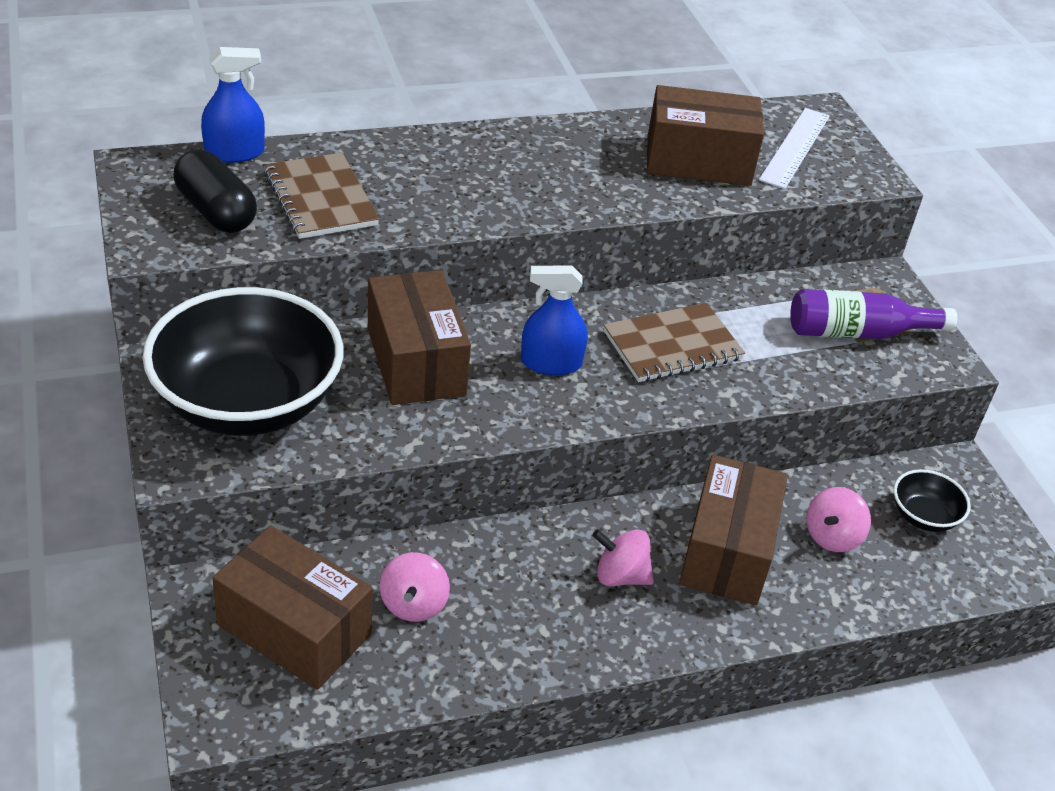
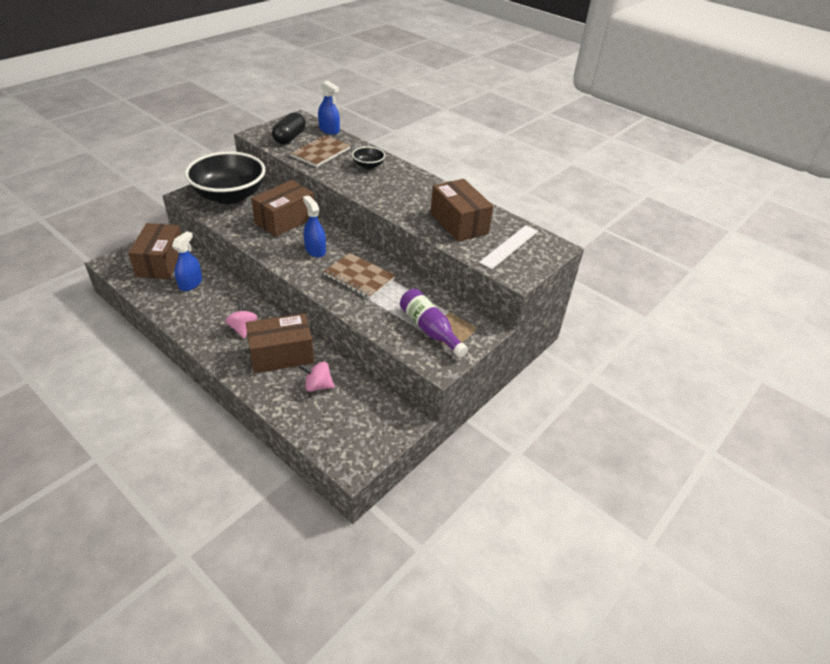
camera: 60 degrees right, 0 degrees up
(413, 604) = (190, 283): pink spinning top -> blue spray bottle
(795, 147) = (509, 246): white ruler -> white ruler turned 45 degrees counterclockwise
(923, 516) = (359, 415): black bowl -> black bowl (368, 166)

